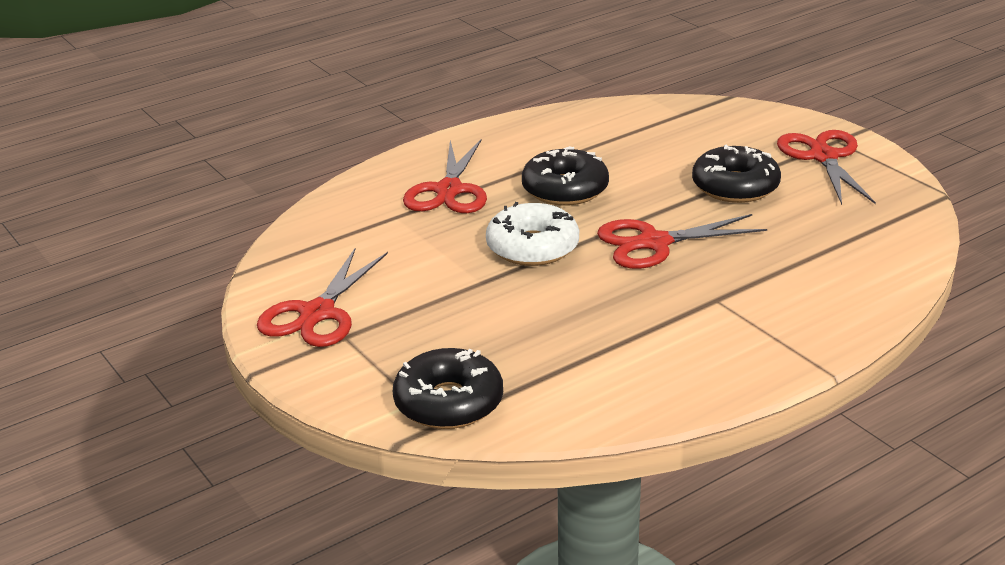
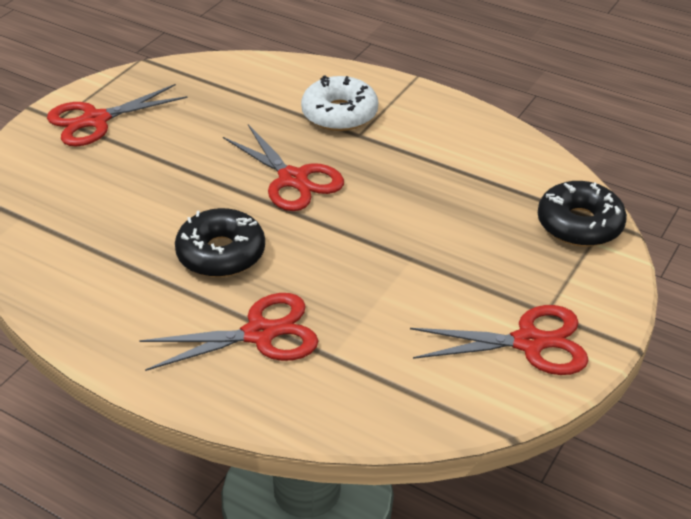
camera: 115 degrees left, 10 degrees up
(532, 247) = (338, 244): white donut -> white donut (339, 114)
(735, 186) = (172, 156): black donut -> none

